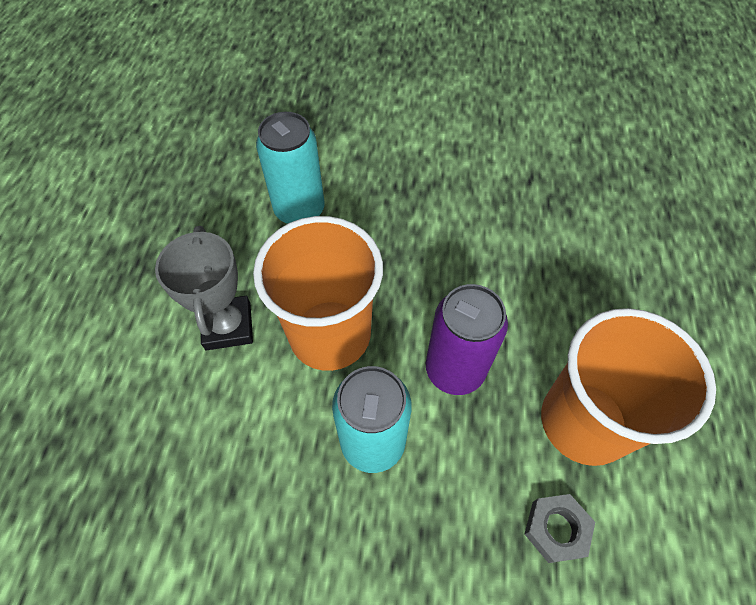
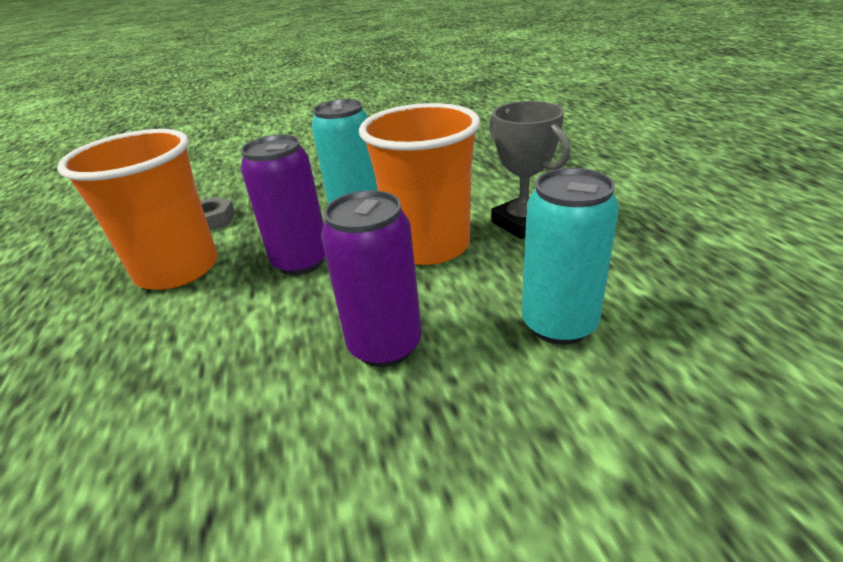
camera: 160 degrees right, 25 degrees down
(415, 240) = (385, 345): none -> purple can

